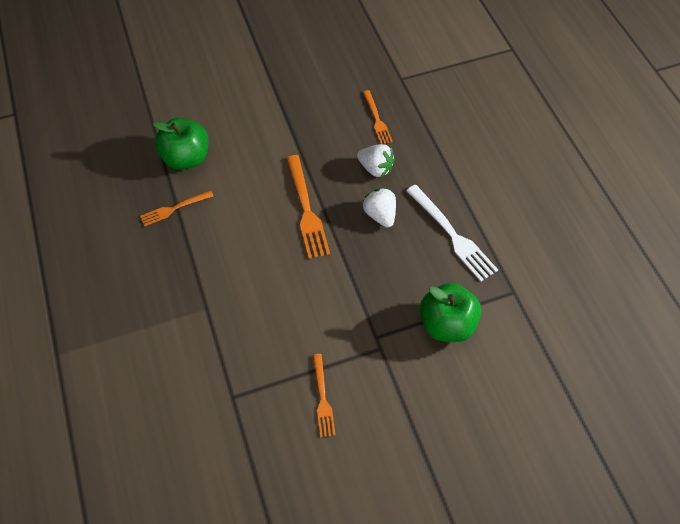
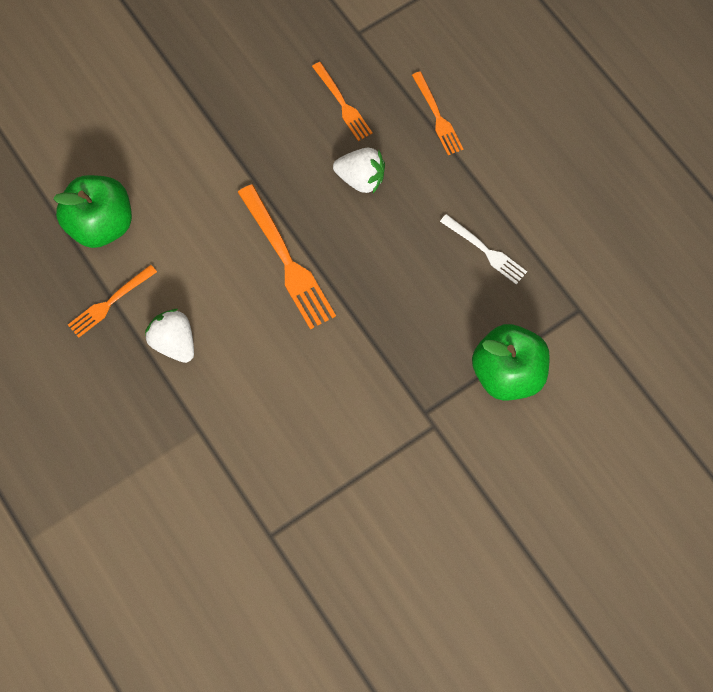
camera: 15 degrees left, 10 degrees up
(323, 399) = (382, 508): orange fork -> orange fork (438, 117)
(380, 215) = (385, 245): white strawberry -> white strawberry (174, 342)
(453, 236) = (486, 251): white fork -> white fork, size x0.61

